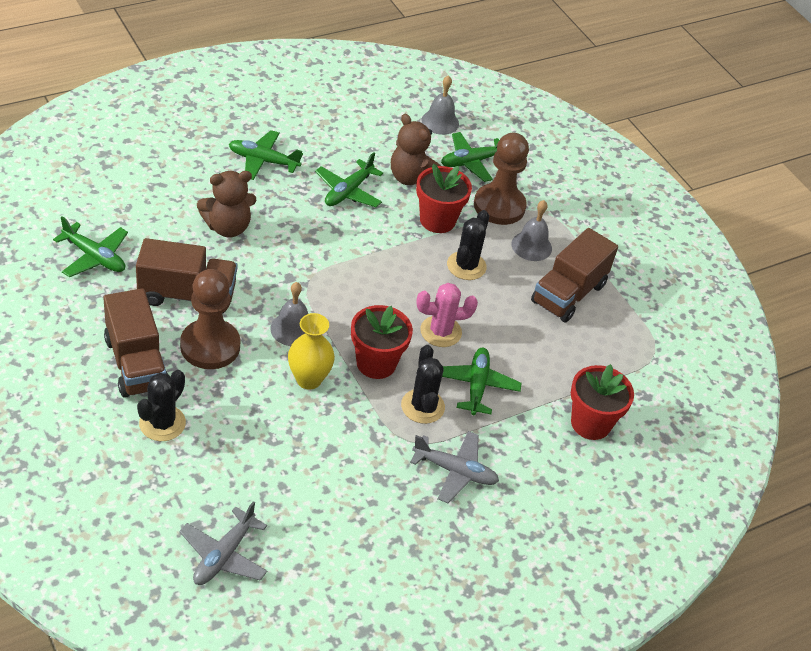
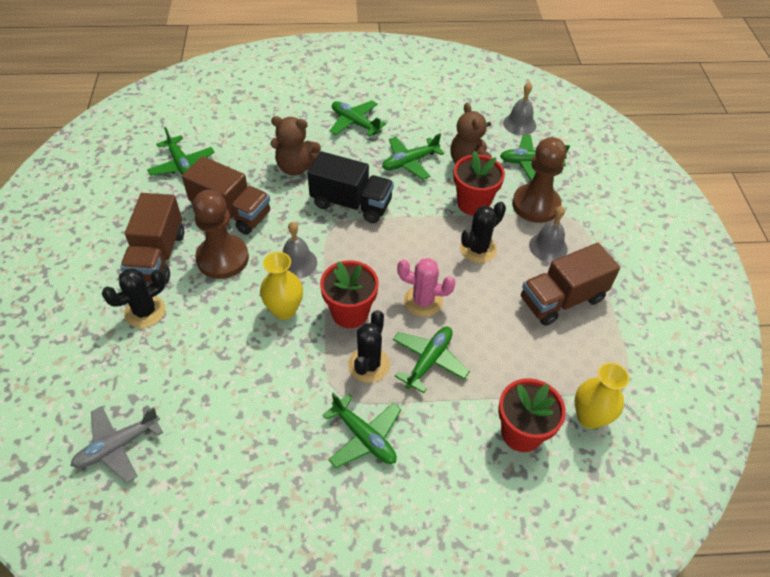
camera: 30 degrees right, 5 degrees up
(312, 252) = (351, 203): none -> black truck
(455, 471) = (364, 437): grey plane -> green plane
(641, 392) = (589, 417): none -> yellow vase

